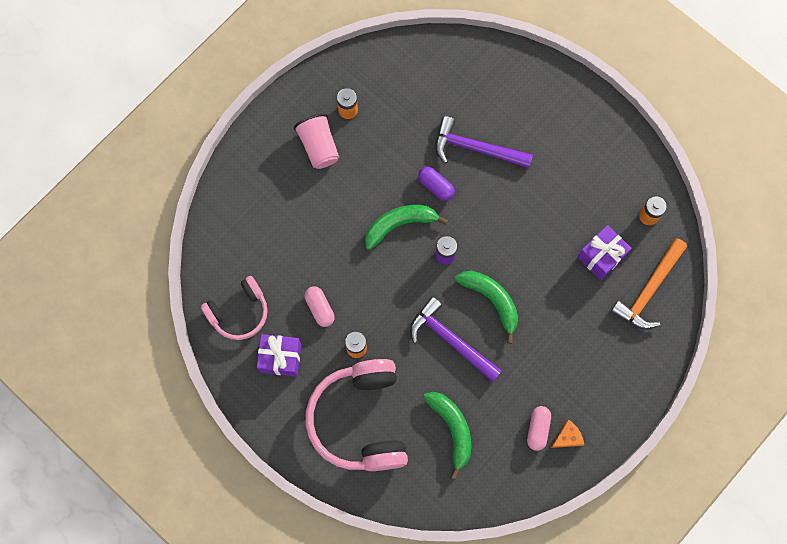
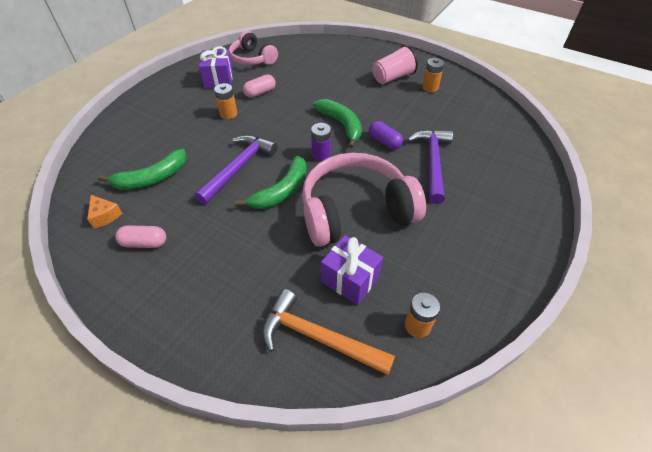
camera: 80 degrees right, 25 degrees down
(360, 420) = (166, 123): pink headphones -> pink headphones (355, 211)
(436, 186) = (384, 142): purple capsule -> purple capsule turned 75 degrees counterclockwise
(567, 437) = (132, 271): orange cheese -> orange cheese (105, 216)

